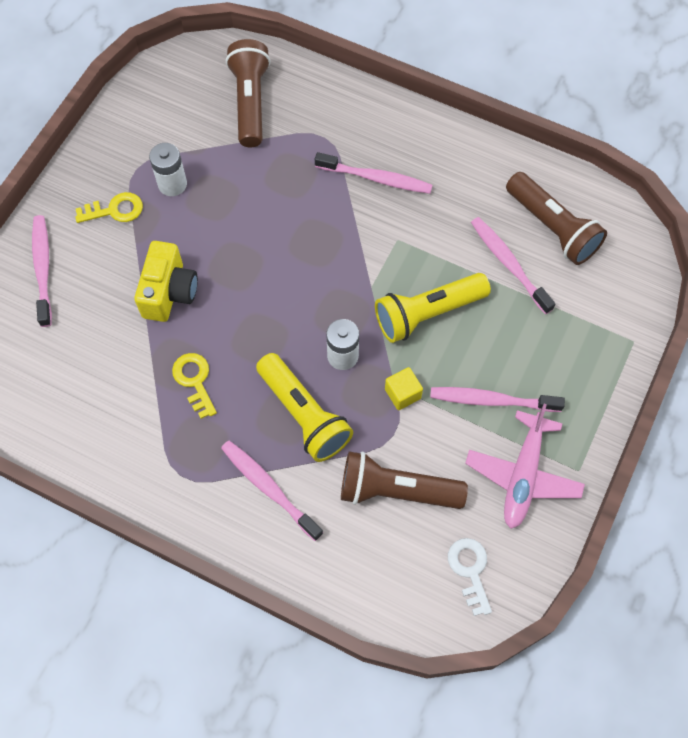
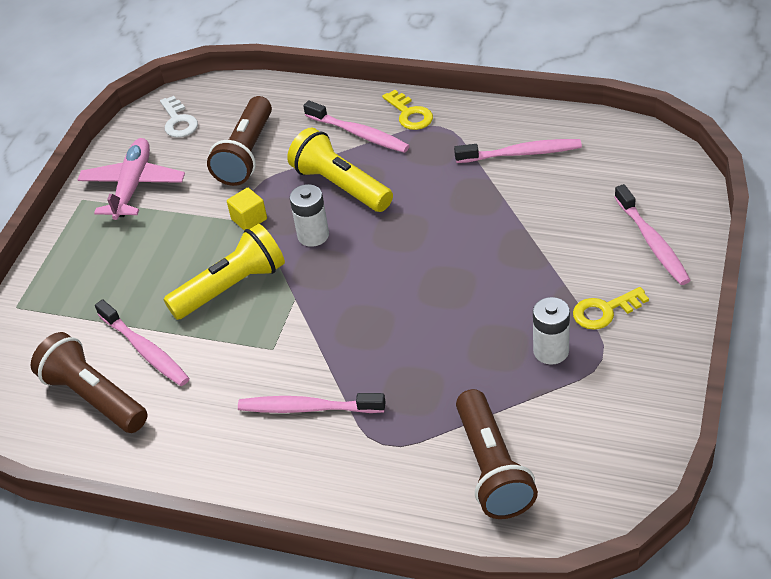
camera: 175 degrees right, 20 degrees down
(169, 292) = (508, 250): yellow camera -> none
(194, 381) = (453, 188): yellow key -> yellow key (410, 114)
(396, 490) = (246, 154): brown flashlight -> brown flashlight turned 105 degrees clockwise
(491, 400) = (162, 231): pink toothbrush -> pink toothbrush (521, 153)

